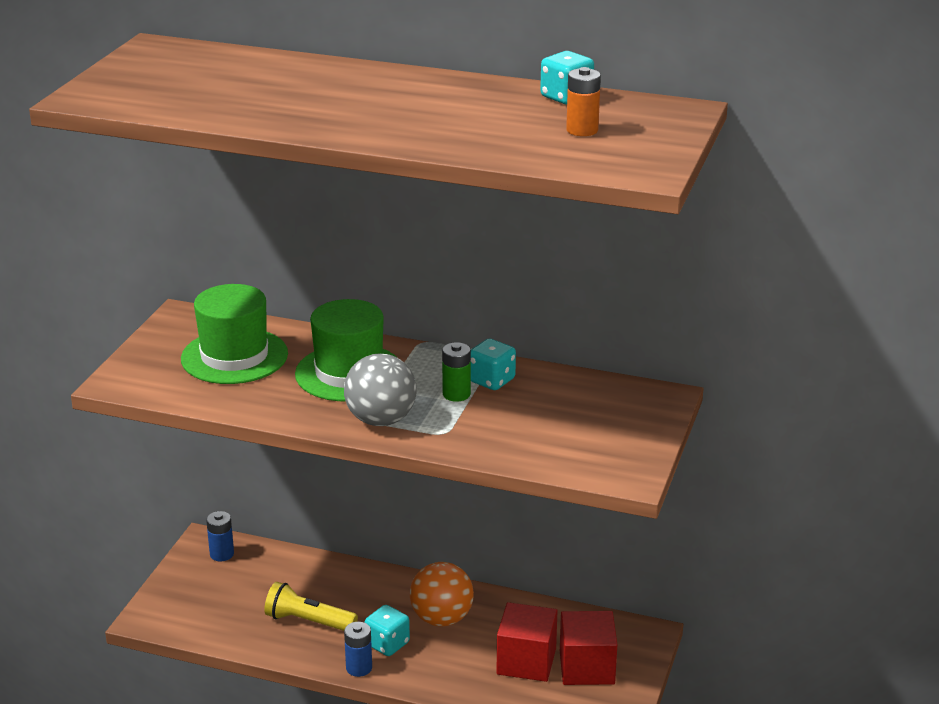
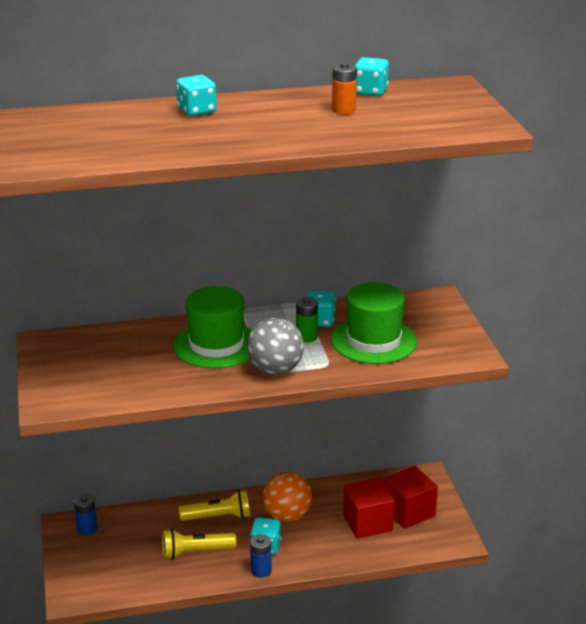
camera: 30 degrees left, 0 degrees up
(234, 356) = (118, 358): green hat -> green hat (373, 341)
(340, 78) = (196, 111): none -> turquoise dice
(366, 592) = (218, 517): none -> yellow flashlight
(582, 130) = (413, 110): orange battery -> orange battery (343, 110)

